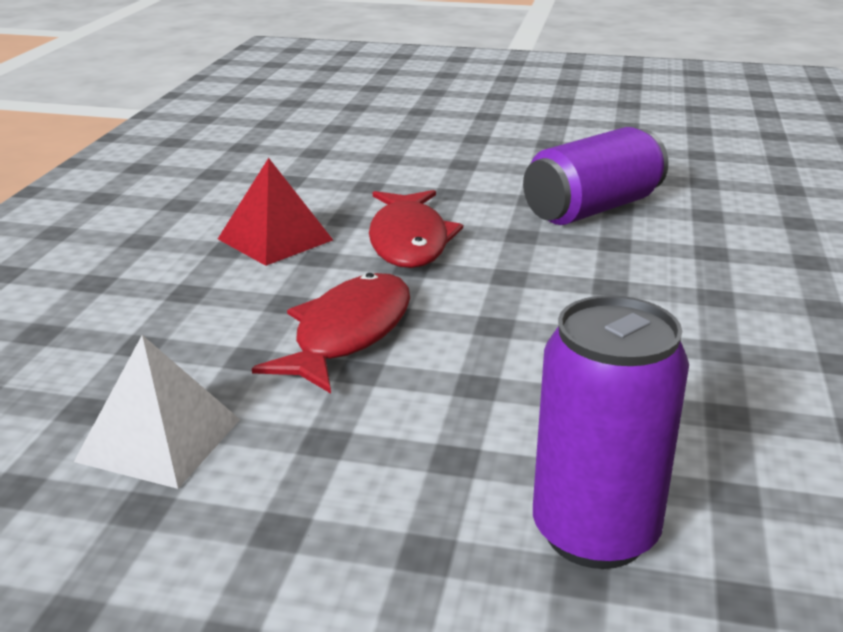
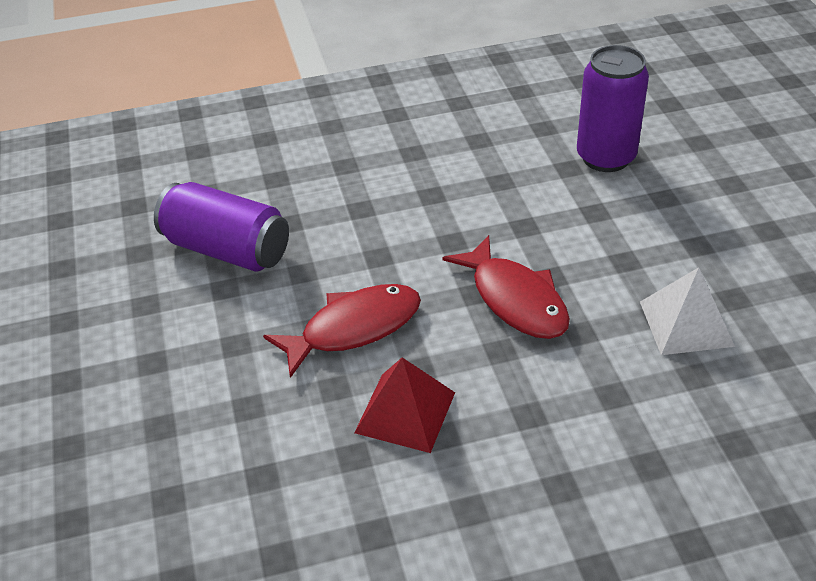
camera: 115 degrees left, 15 degrees up
(348, 334) = (515, 300): red fish -> red fish turned 120 degrees counterclockwise

